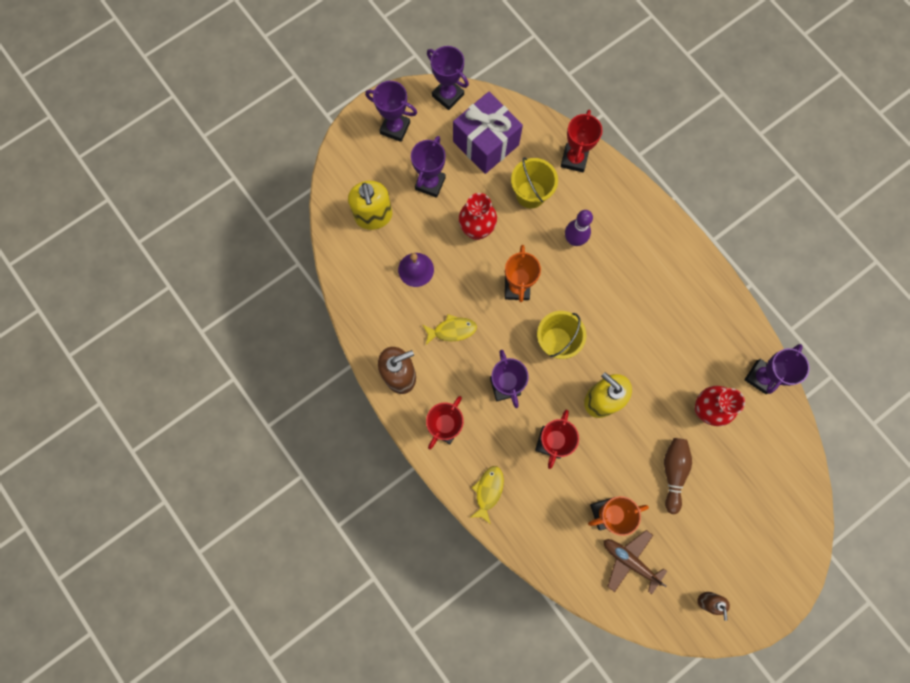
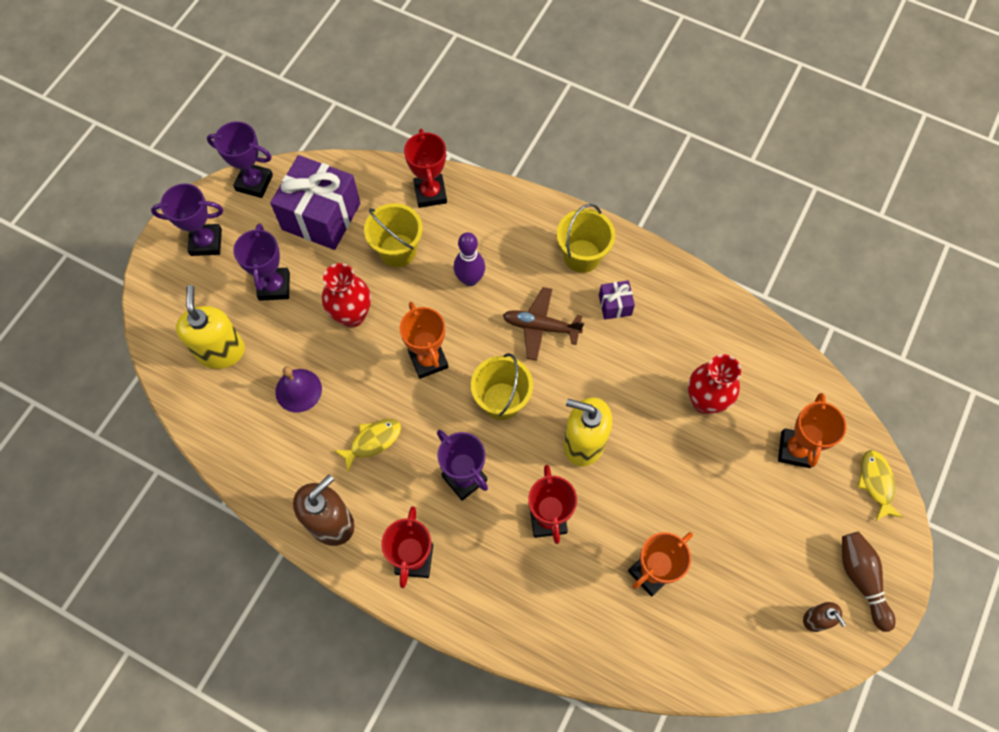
camera: 25 degrees left, 10 degrees down
(373, 216) = (221, 351): yellow soap dispenser -> yellow soap dispenser turned 150 degrees counterclockwise
(488, 491) = (500, 613): yellow fish -> yellow fish (876, 483)
(629, 560) = (705, 616): brown plane -> brown plane (541, 327)
(666, 258) = (582, 256): none -> yellow bucket
(673, 307) = (615, 305): none -> purple gift
(673, 472) = (704, 488): brown bowling pin -> brown bowling pin (861, 579)
(755, 475) = (795, 449): none -> orange trophy
(761, 377) = (747, 338): purple trophy -> none

